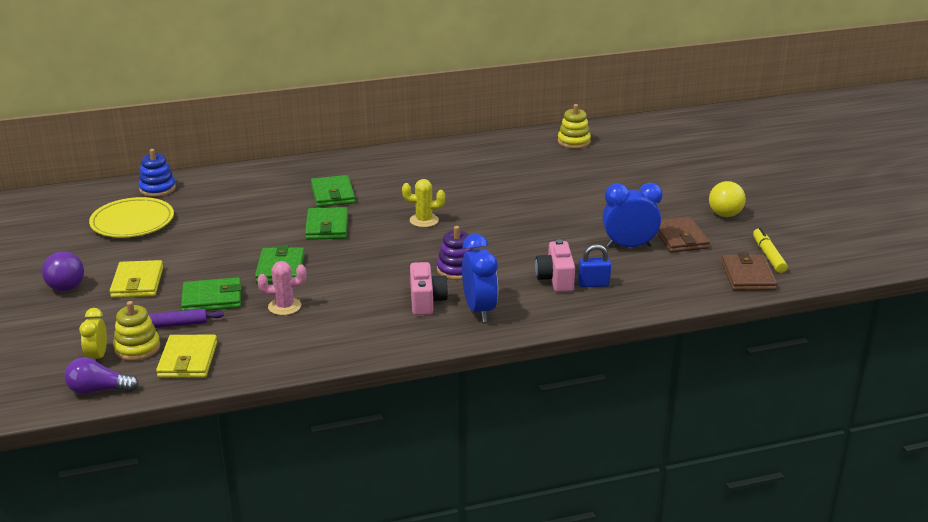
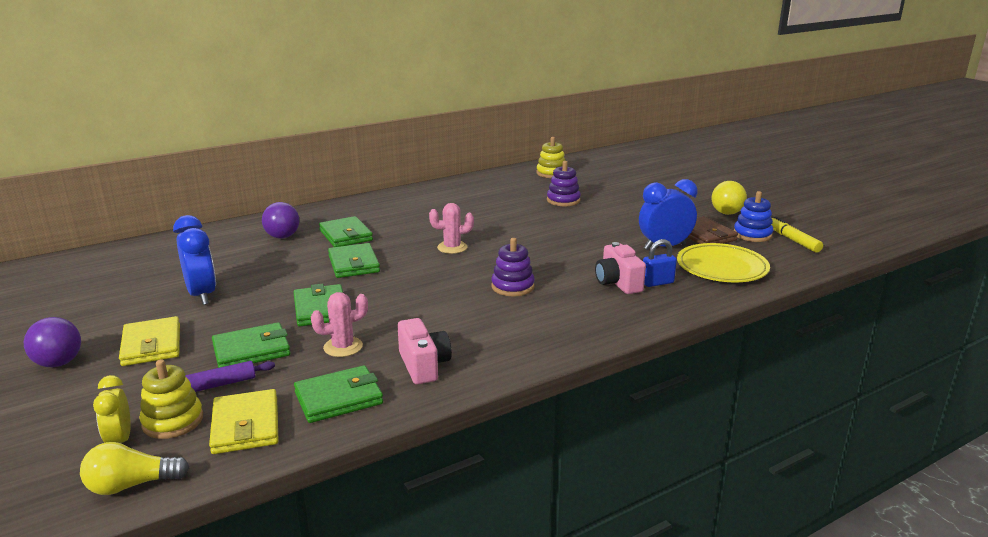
camera: 15 degrees left, 5 degrees down
(98, 390) = (131, 485): purple light bulb -> yellow light bulb
(132, 222) = (128, 284): yellow plate -> yellow plate (722, 267)
(157, 189) = (149, 250): blue stacking toy -> blue stacking toy (752, 235)
(263, 349) = (339, 398): none -> green wallet
(276, 189) = (282, 237): none -> purple ball
(424, 220) = (452, 247): yellow cactus -> pink cactus
(426, 301) = (500, 320): pink camera -> pink camera (424, 365)
(479, 310) = (561, 322): blue clock -> blue clock (202, 295)
(564, 178) = (563, 200): none -> purple stacking toy
(748, 276) = (791, 258): brown wallet -> none

